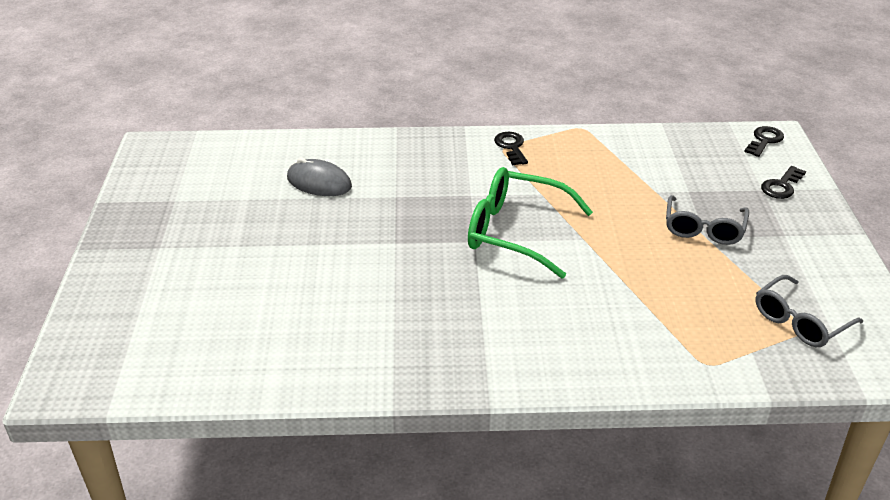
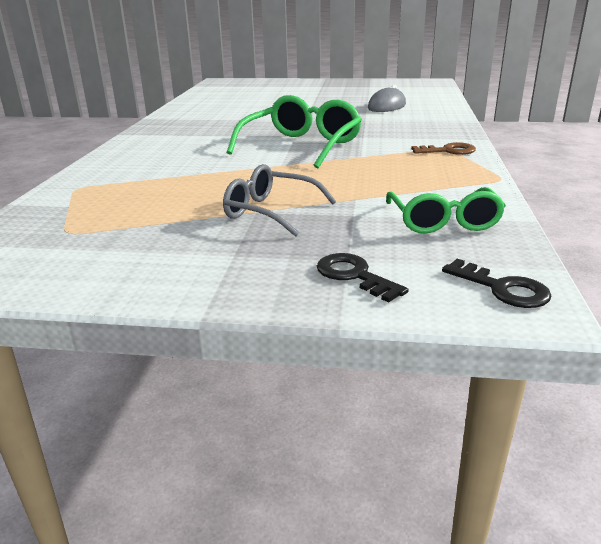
camera: 100 degrees right, 10 degrees down
(511, 147) = (448, 151): black key -> brown key
(682, 154) = (443, 221): none -> green glasses
(799, 322) = (78, 233): grey glasses -> none

